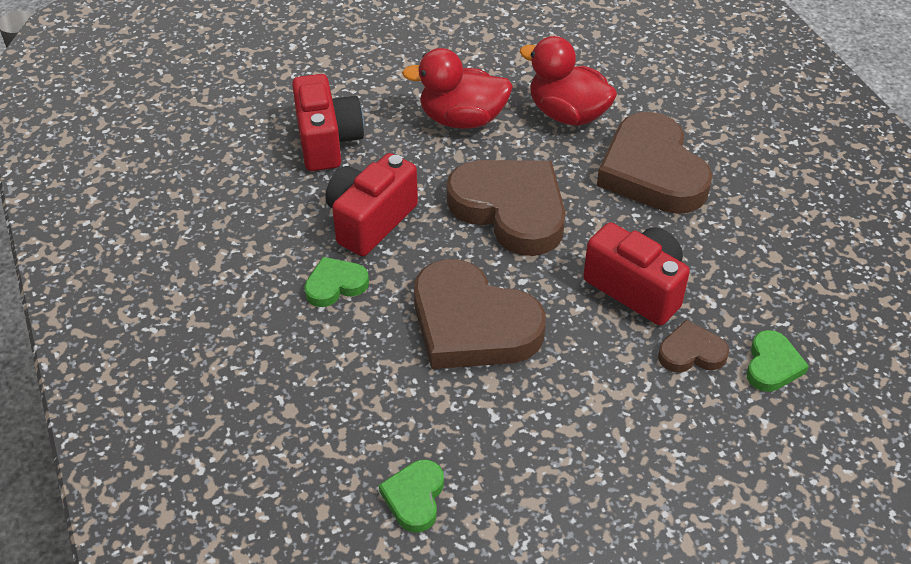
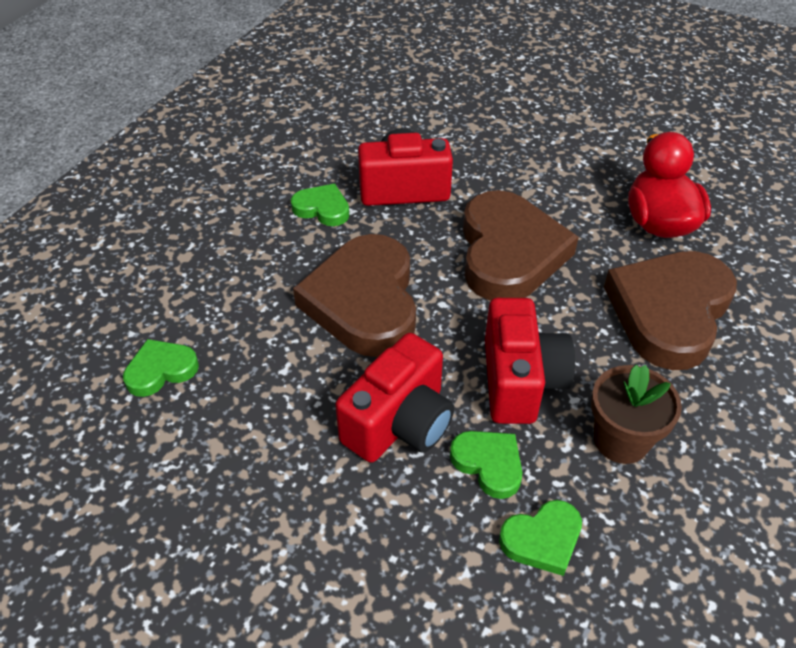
camera: 50 degrees right, 0 degrees up
(327, 141) = (453, 124): red camera -> red camera (399, 423)
(462, 119) = (567, 172): red duck -> none
(691, 352) = (488, 464): brown heart -> green heart
(732, 273) = (621, 440): none -> brown flower pot

